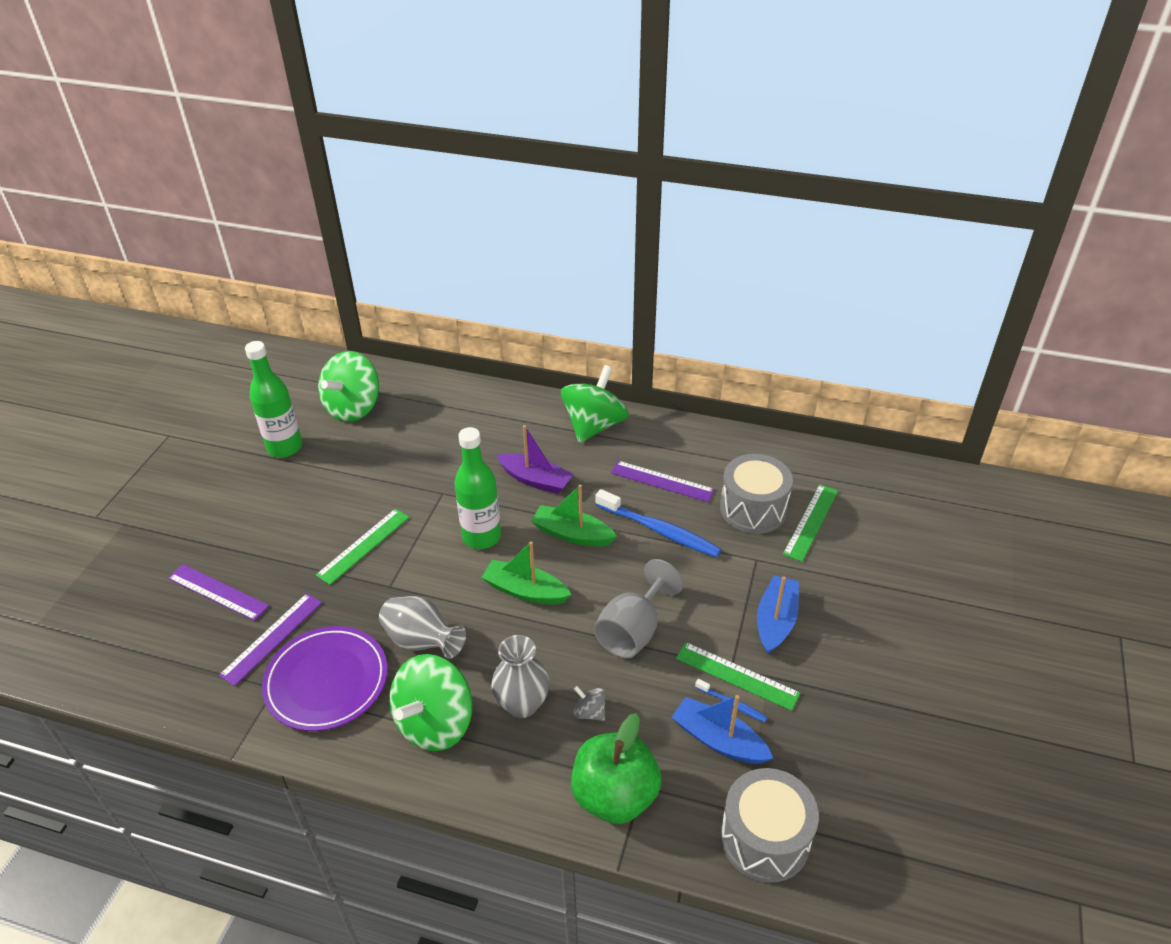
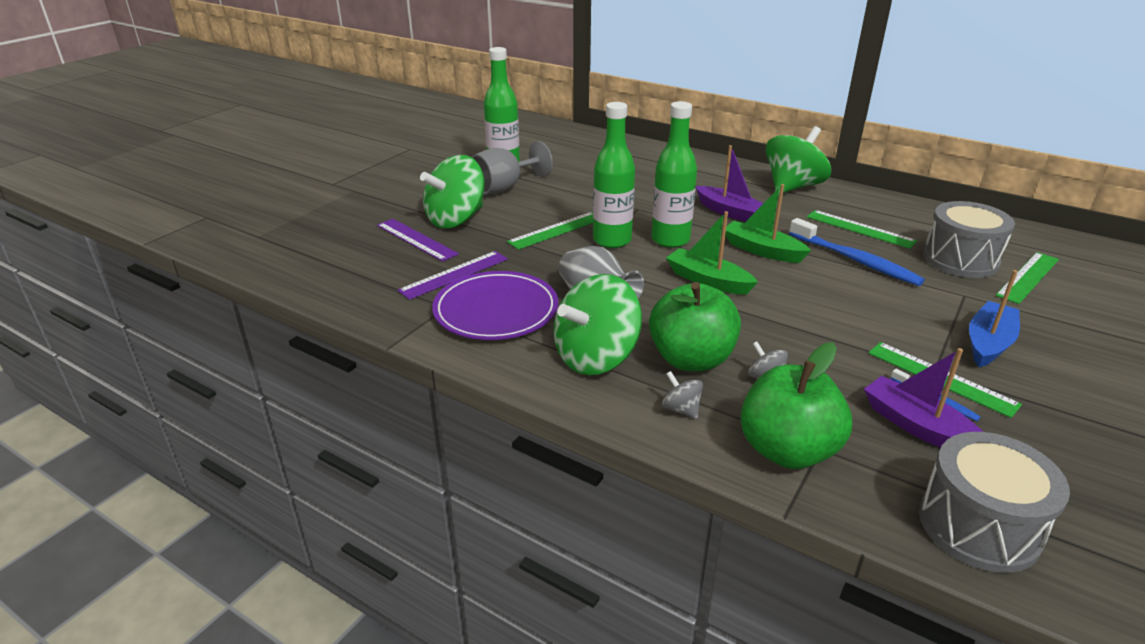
camera: 15 degrees right, 10 degrees down
(353, 408) = (569, 152): green spinning top -> green spinning top (456, 219)
(423, 550) = (612, 240): none -> green bottle
(520, 770) = (681, 409): none -> grey spinning top
(522, 704) = (691, 359): grey vase -> green apple
(633, 631) = (821, 325): grey goblet -> grey goblet (504, 188)
(662, 481) = (860, 229): purple ruler -> green ruler
(718, 740) = (918, 426): blue boat -> purple boat

